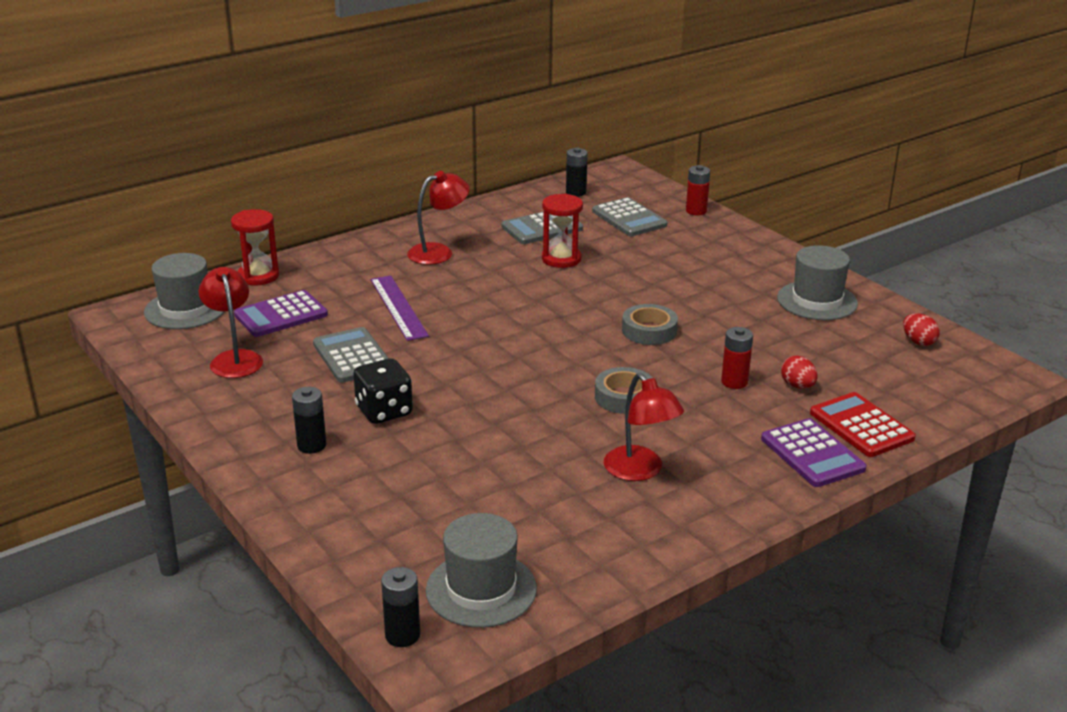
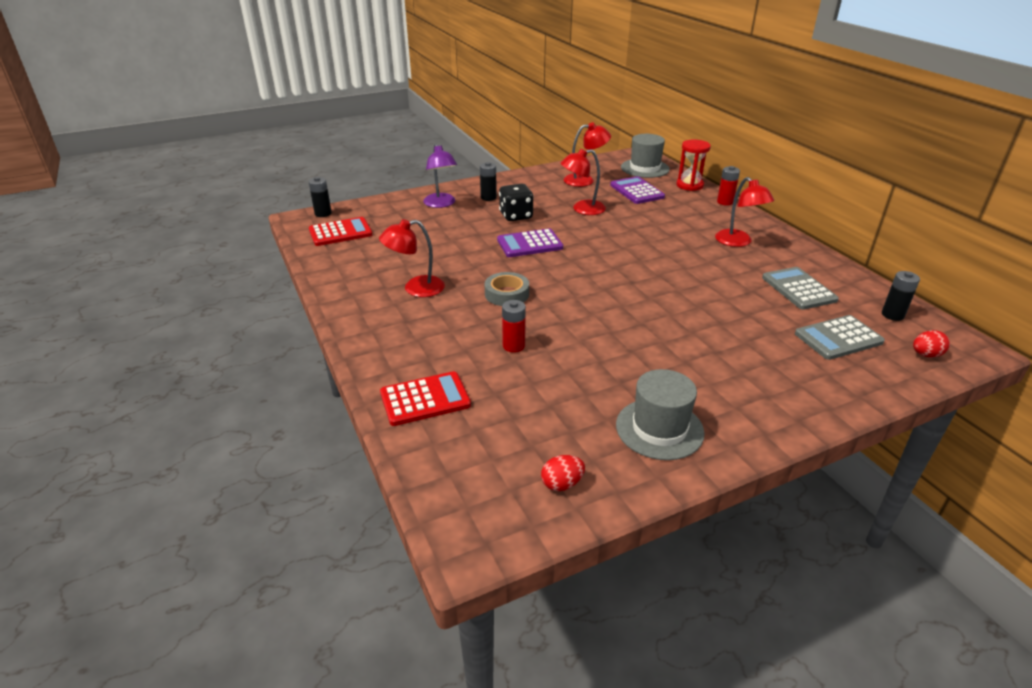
camera: 100 degrees right, 5 degrees up
(343, 493) = (441, 204): none -> purple lamp
(352, 356) = (582, 209): grey calculator -> red lamp
(398, 307) = (646, 224): purple ruler -> none
(481, 589) = (340, 232): grey hat -> red calculator
(561, 259) = (735, 292): red hourglass -> none
(649, 331) = (604, 318): grey tape -> none
(696, 211) = (877, 386): red battery -> red battery (725, 202)
(797, 386) = (498, 378): red egg -> red egg (926, 355)
(812, 454) = (399, 363): purple calculator -> purple calculator (530, 244)

